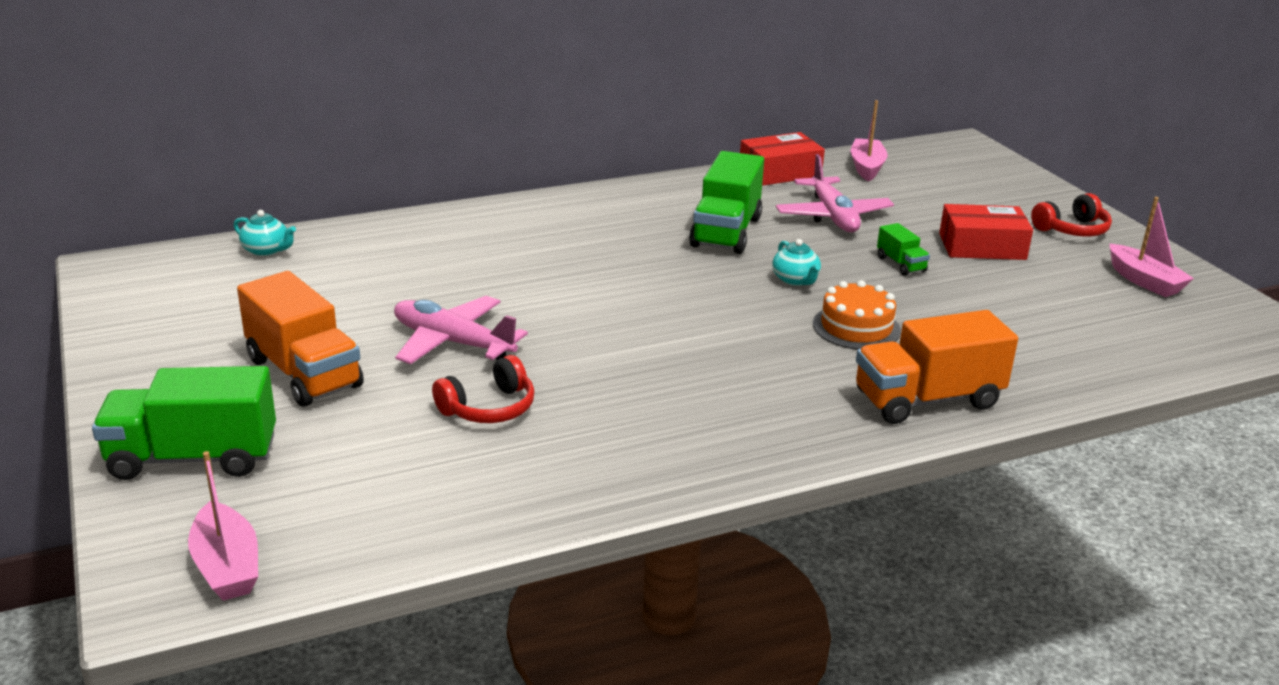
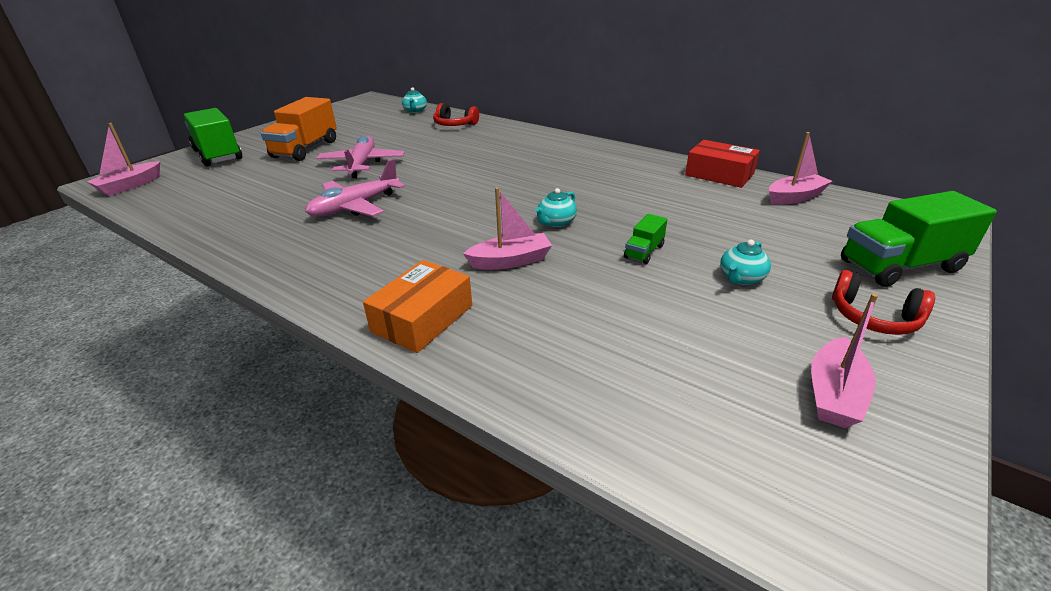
camera: 60 degrees right, 5 degrees up
(489, 408) = (299, 190): red headphones -> red headphones (454, 124)
(726, 232) = (593, 184): green truck -> green truck (900, 266)
(832, 216) = (682, 208): pink plane -> pink plane (355, 206)
(856, 327) = (511, 261): orange cake -> pink boat
(927, 400) = (422, 318): orange truck -> orange box
(982, 246) = (741, 278): red box -> turquoise teapot

